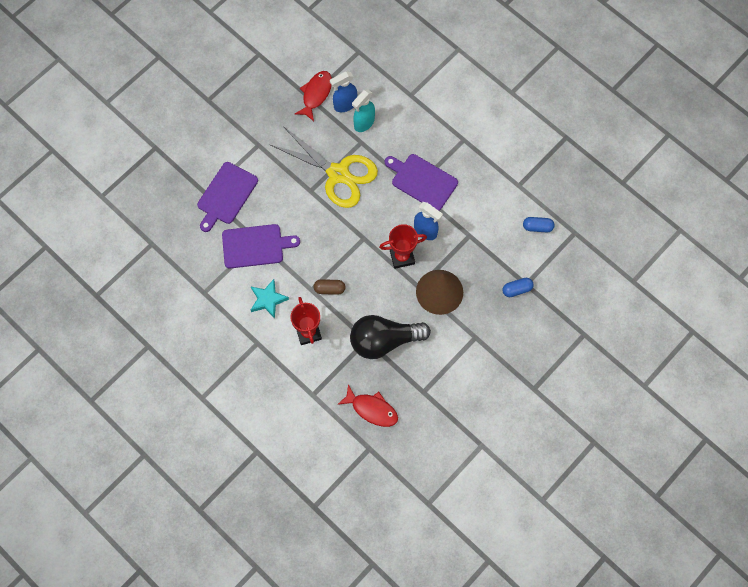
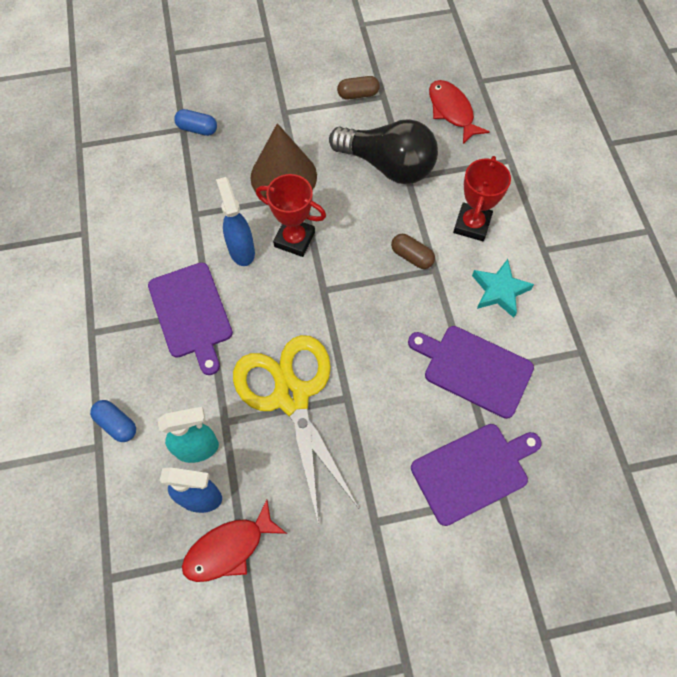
camera: 145 degrees left, 5 degrees down
(440, 382) = (358, 94): none -> brown capsule
(537, 227) = (111, 175): blue capsule -> blue capsule (116, 424)

